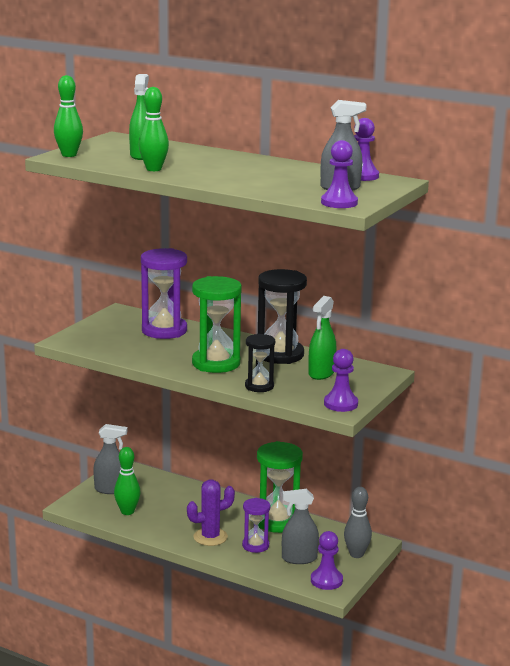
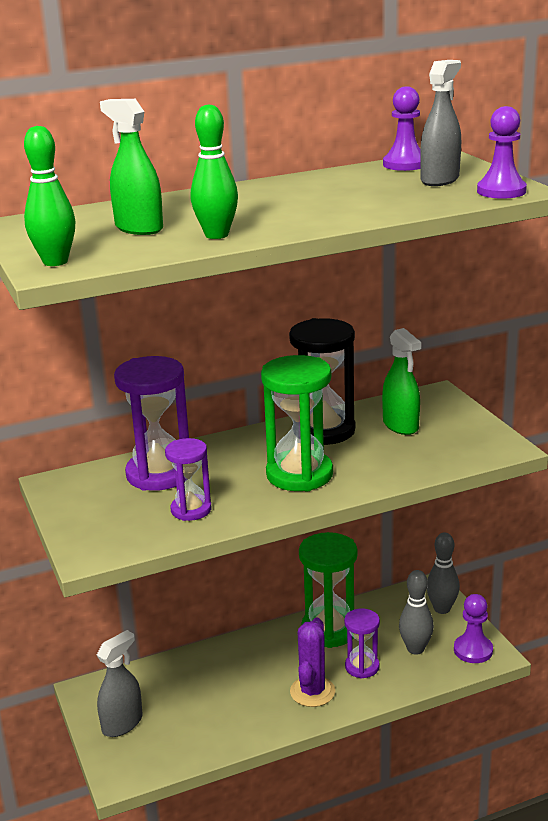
camera: 50 degrees left, 5 degrees up
(127, 511) = (189, 732): green bowling pin -> none
(138, 349) = (191, 510): none -> purple hourglass
(259, 386) = (394, 471): black hourglass -> none
(299, 558) = (415, 649): grey spray bottle -> grey bowling pin
(340, 404) = (490, 442): purple pawn -> none

